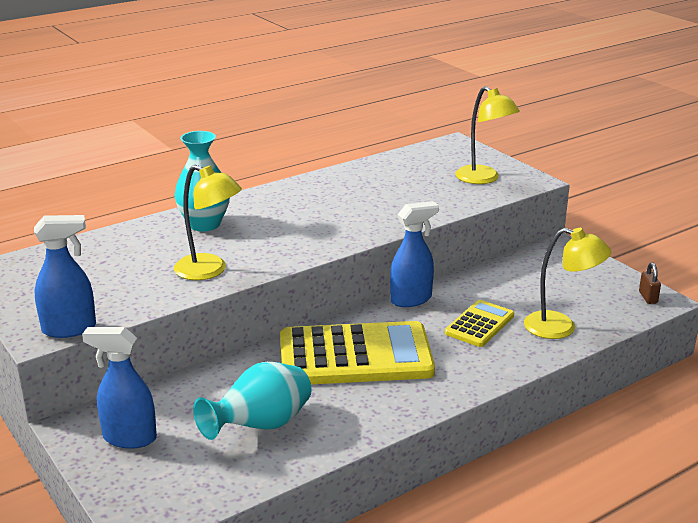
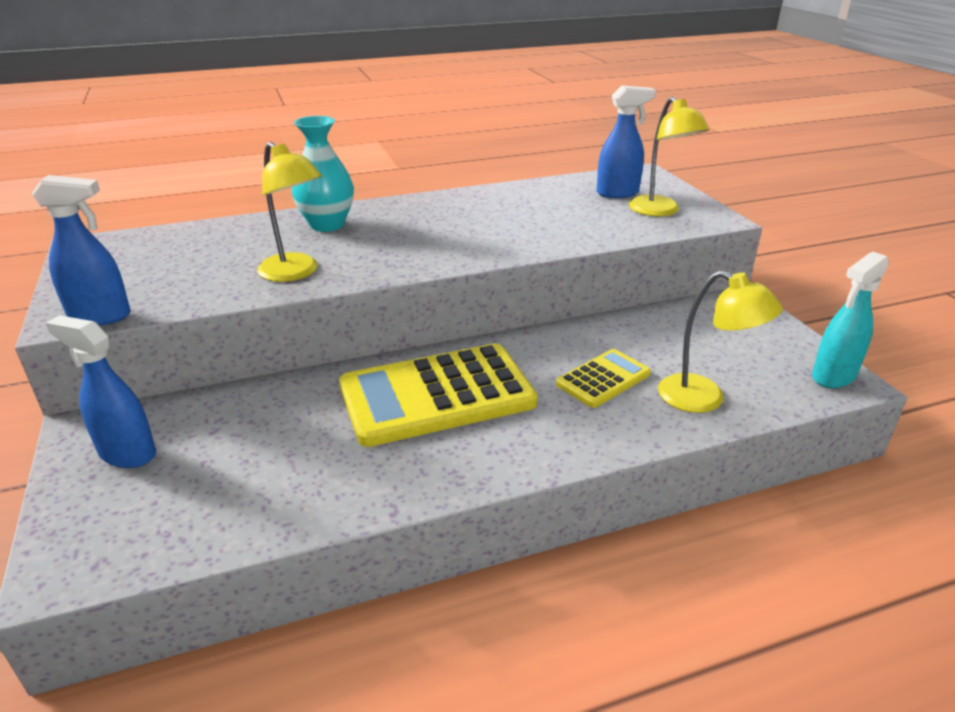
camera: 15 degrees right, 5 degrees up
(260, 426) = (277, 466): turquoise vase -> none
(355, 356) = (437, 395): yellow calculator -> yellow calculator turned 150 degrees clockwise
(411, 299) = (535, 337): blue spray bottle -> blue spray bottle (618, 193)
(648, 297) = (833, 376): brown padlock -> turquoise spray bottle

